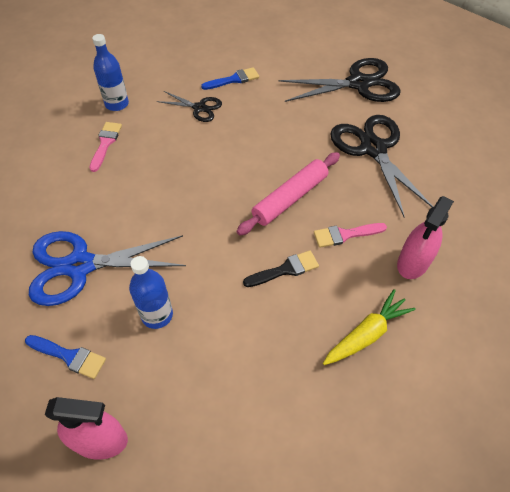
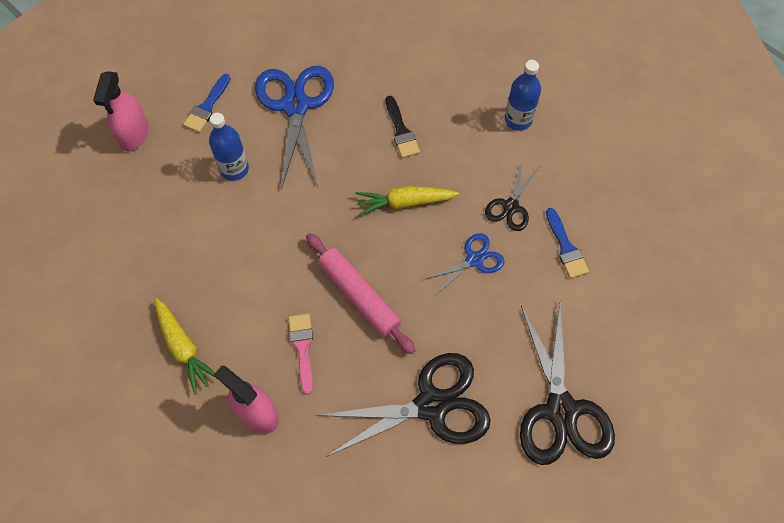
camera: 95 degrees right, 10 degrees up
(105, 143) = (453, 113): pink brush -> none
(197, 173) = (404, 202): none -> yellow carrot
(248, 128) = (474, 260): none -> blue scissors
(285, 269) = (266, 281): black brush -> black brush (401, 131)

